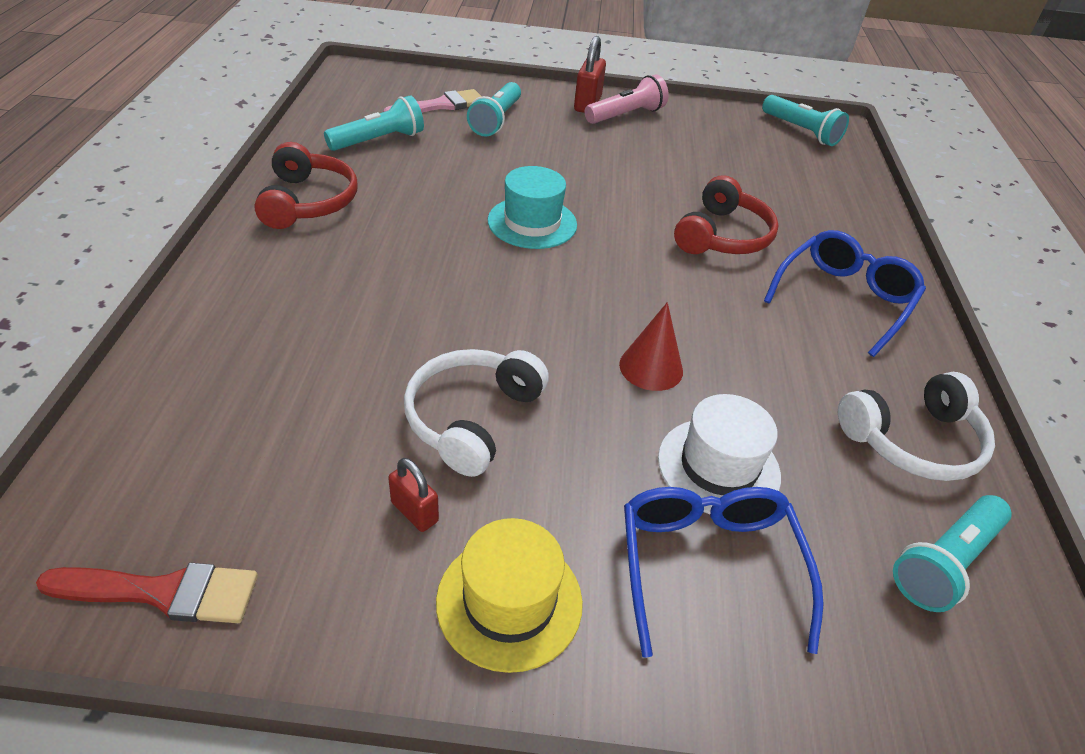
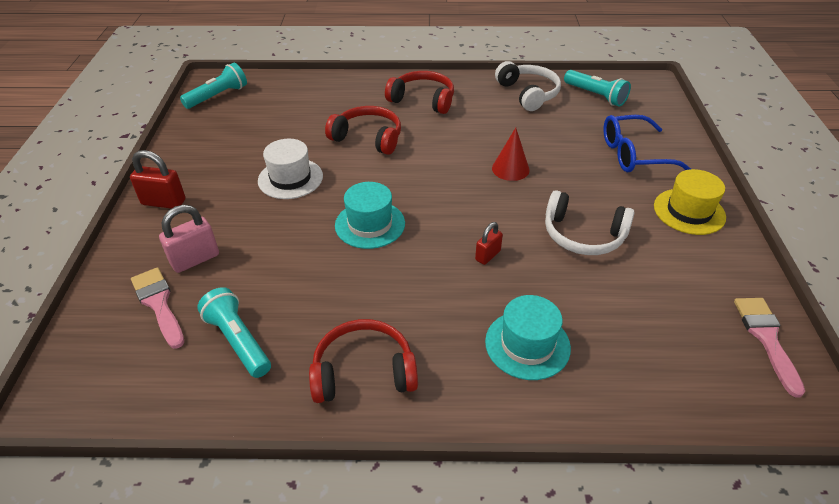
camera: 90 degrees left, 0 degrees up
(163, 592) = (766, 338): red brush -> pink brush
(287, 316) = (527, 344): none -> turquoise hat
(414, 512) = (659, 249): red padlock -> red padlock (487, 255)
(496, 120) = (195, 259): turquoise flashlight -> pink padlock
(626, 115) = (187, 179): pink flashlight -> none
(718, 467) = (573, 149): white hat -> white hat (290, 178)
(844, 298) = (423, 100): blue glasses -> red headphones

